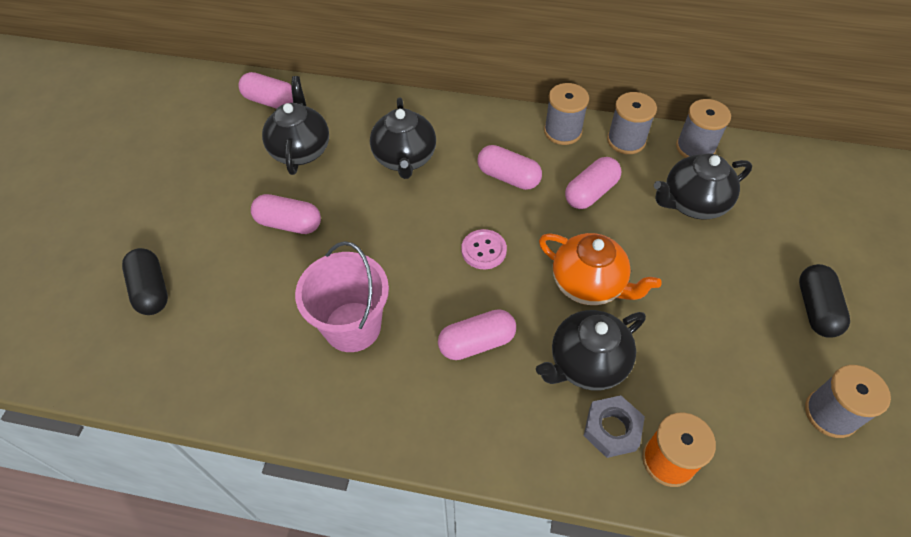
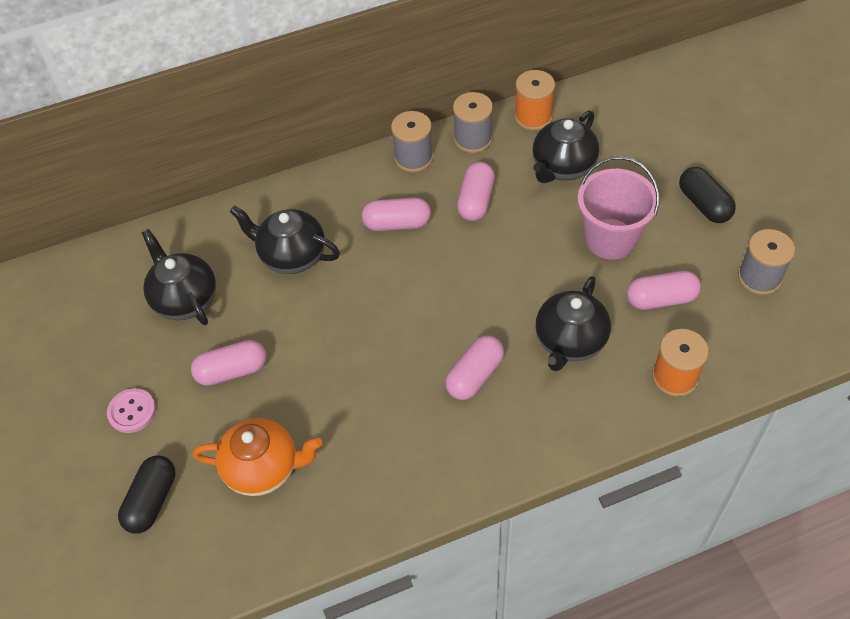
camera: 30 degrees left, 0 degrees up
(151, 290) = (152, 501): black capsule -> black capsule turned 75 degrees clockwise
(271, 101) = (113, 268): pink capsule -> pink capsule (661, 299)
(352, 326) = (363, 423): pink bucket -> pink bucket (610, 239)
(404, 159) = (291, 255): black teapot -> black teapot turned 150 degrees clockwise
(483, 250) = (424, 298): pink button -> pink button (132, 411)
(589, 284) = (528, 279): orange teapot -> orange teapot (263, 468)
(612, 429) = (621, 379): grey nut -> none
(695, 148) = (533, 117): grey spool -> orange spool

